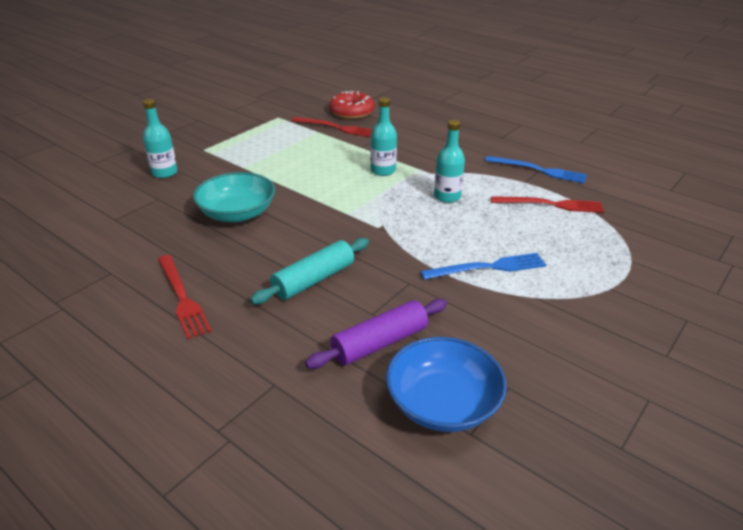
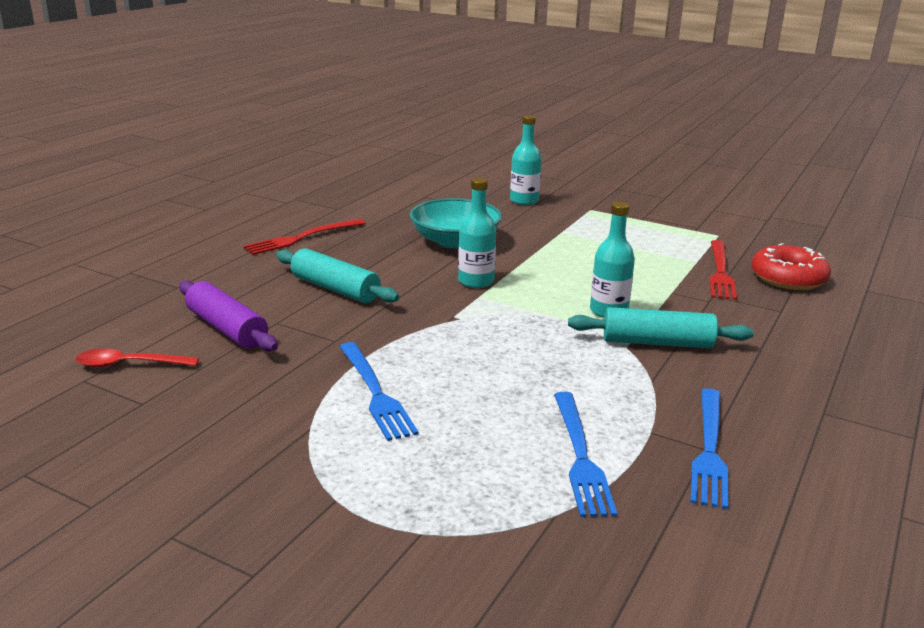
camera: 80 degrees right, 10 degrees down
(427, 163) = (657, 343): none -> turquoise rolling pin
(443, 403) = (129, 364): blue bowl -> red spoon
(447, 196) = (558, 360): turquoise bottle -> turquoise bottle (476, 281)
(550, 205) = (580, 456): red fork -> blue fork

